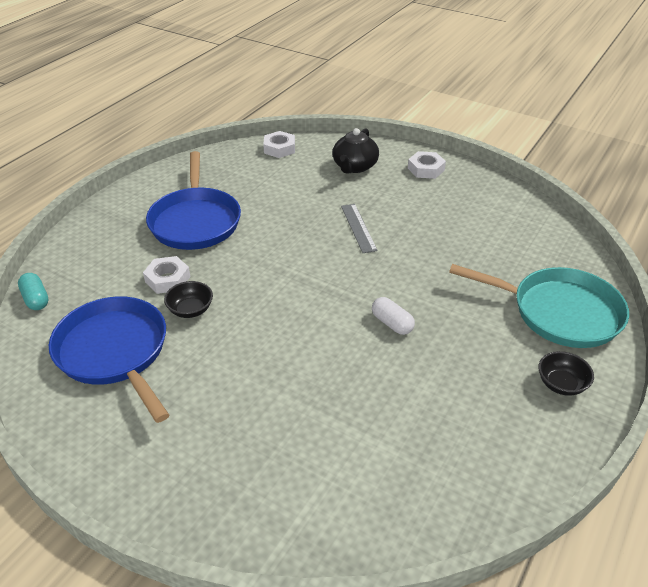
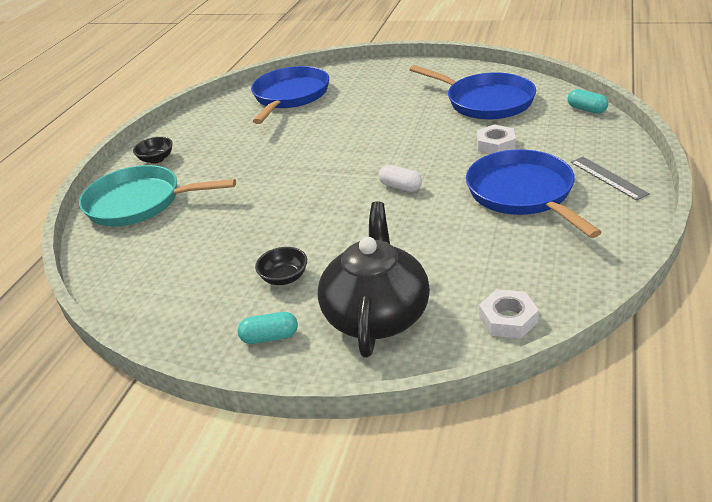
camera: 170 degrees right, 5 degrees down
(190, 310) = (455, 132): black bowl -> black bowl (284, 278)
(354, 167) = (376, 314): black teapot -> black teapot, size x1.54
(358, 227) = (340, 230): grey ruler -> grey ruler (608, 178)
(361, 477) = (290, 96): none -> blue pan
(392, 323) = (285, 162): white capsule -> white capsule (400, 187)
(426, 169) = (270, 337): white nut -> turquoise capsule

